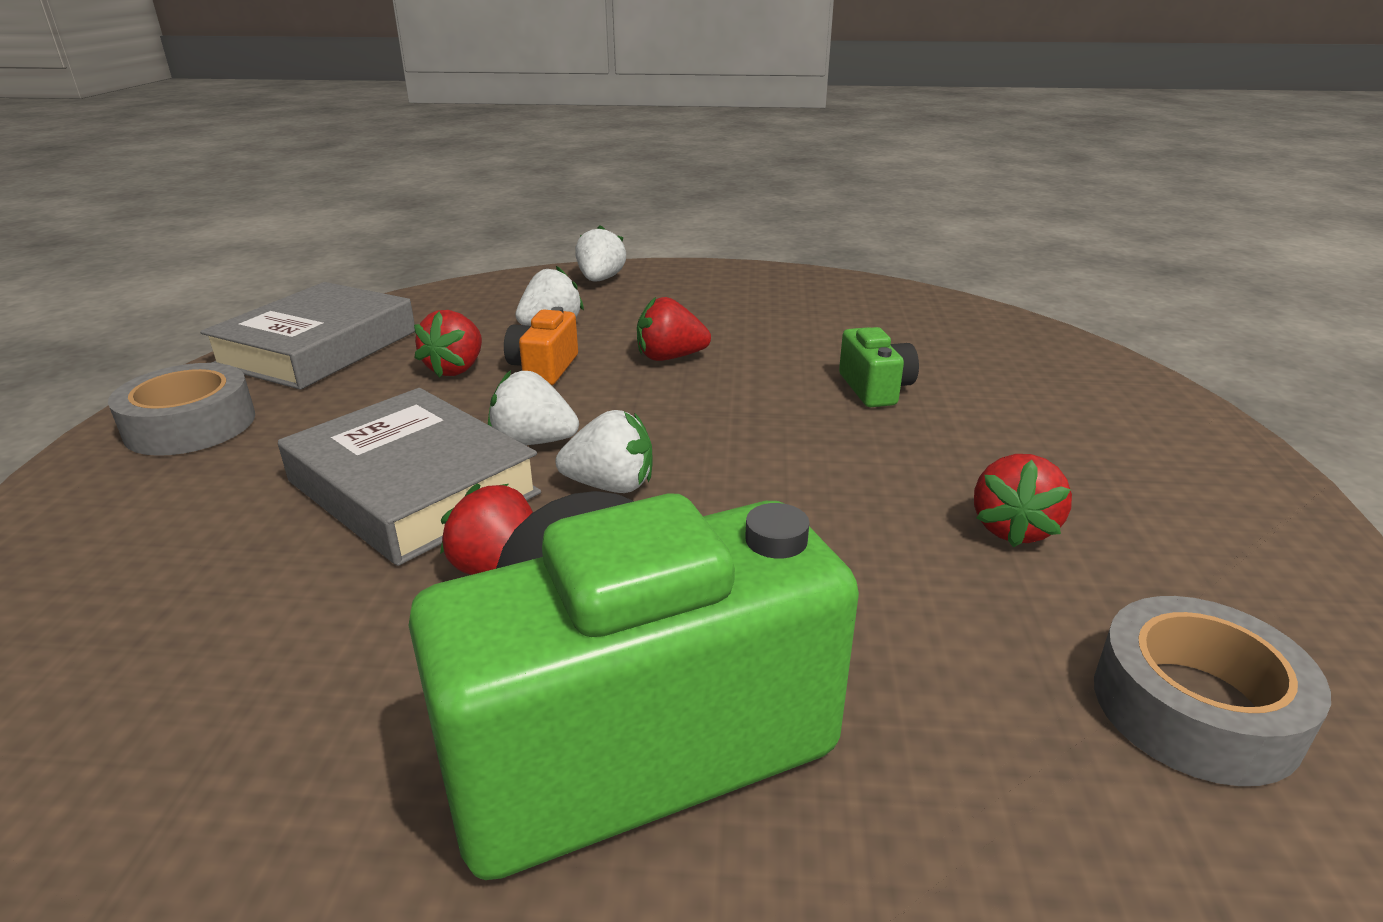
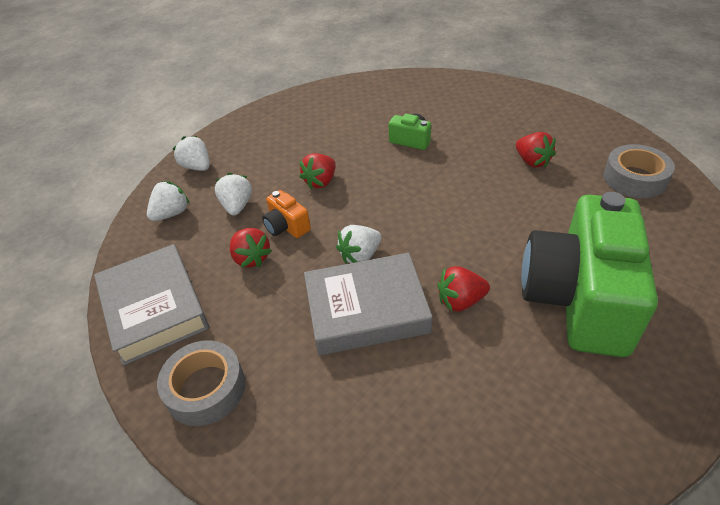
camera: 50 degrees left, 15 degrees up
(611, 486) = (421, 246): white strawberry -> white strawberry (171, 213)

